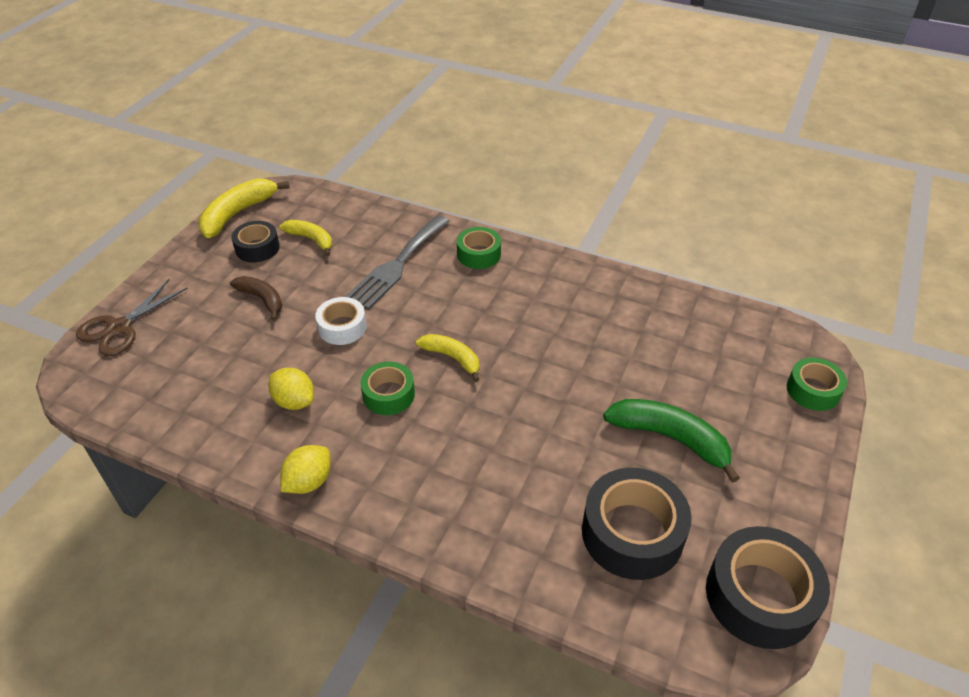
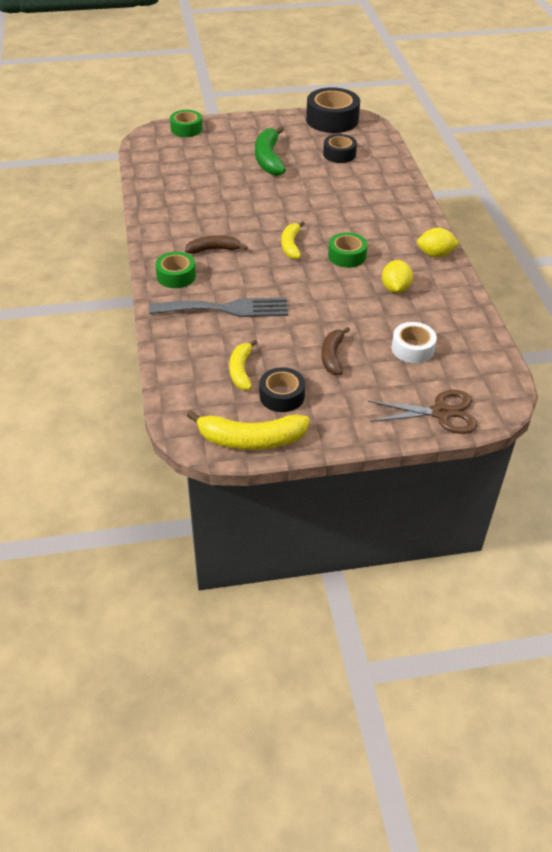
camera: 125 degrees left, 0 degrees up
(342, 327) = (315, 302): white tape -> white tape (412, 349)
(499, 296) = (214, 249): none -> brown banana
(632, 533) = (339, 154): black tape -> black tape, size x0.59

